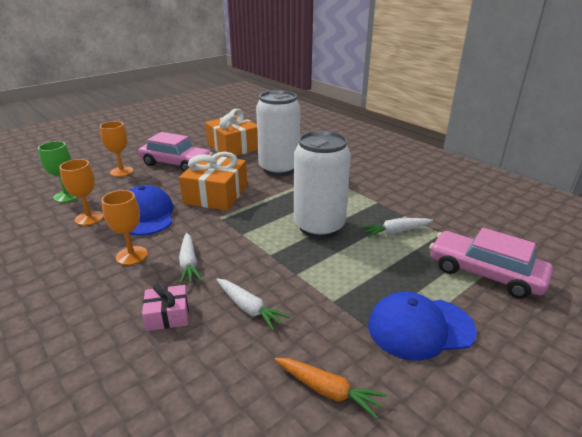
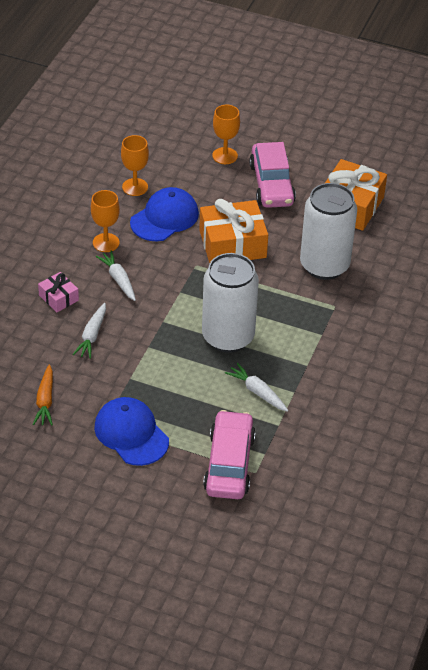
camera: 60 degrees right, 15 degrees up
(67, 196) = (156, 150): green goblet -> none
(189, 263) = (118, 279): white carrot -> white carrot turned 105 degrees clockwise

